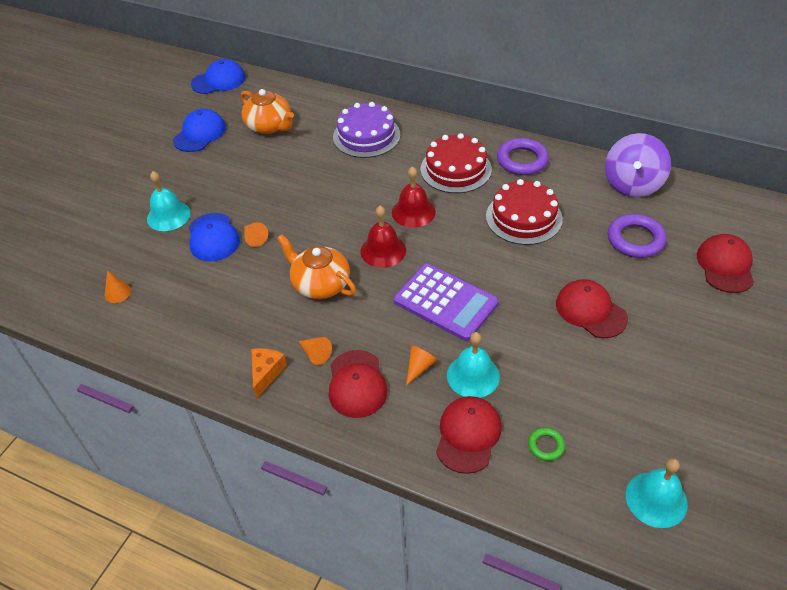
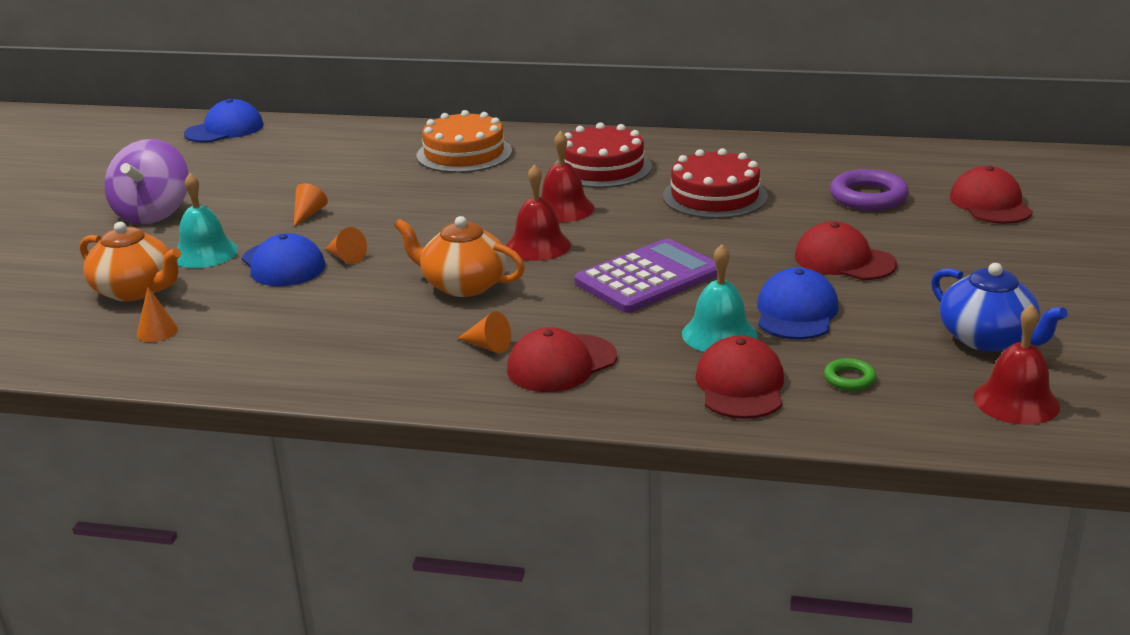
camera: 15 degrees left, 20 degrees down
(200, 134) = (218, 177): blue cap -> blue cap (796, 312)
(266, 373) = (423, 373): orange cheese -> none
(269, 126) = (320, 160): orange teapot -> orange teapot (136, 290)
(357, 384) = (561, 364): red cap -> red cap turned 75 degrees clockwise
(366, 136) = (464, 153): purple cake -> orange cake
(419, 367) = (641, 337): orange cone -> orange cone (308, 214)
(445, 302) = (648, 278): purple calculator -> purple calculator turned 60 degrees counterclockwise
(522, 160) = (687, 151): purple ring -> none
(632, 184) = (839, 154): purple spinning top -> purple spinning top (153, 213)
(656, 499) = (1016, 401): turquoise bell -> red bell
(662, 424) = (988, 339): none -> blue teapot

